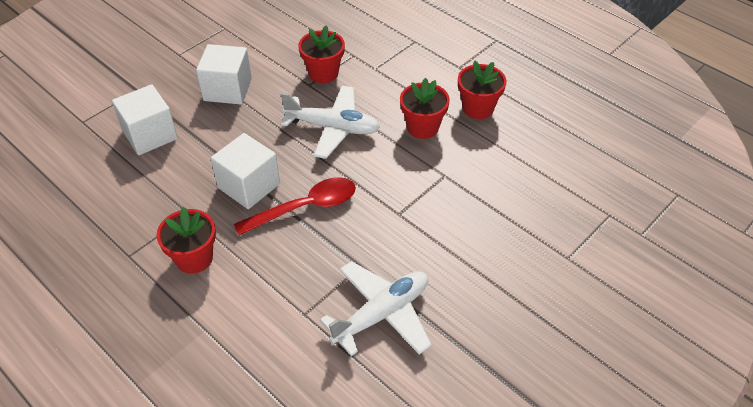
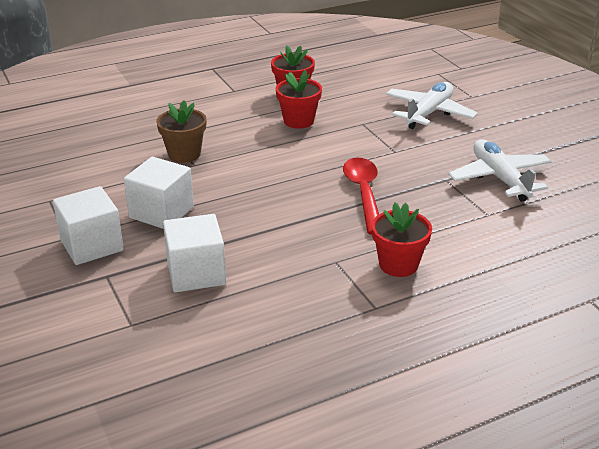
camera: 70 degrees left, 15 degrees down
(249, 186) = (317, 219): white cube -> white cube (92, 245)
(323, 73) = (184, 154): red flower pot -> brown flower pot
(332, 128) = (267, 163): white plane -> white plane (428, 113)

